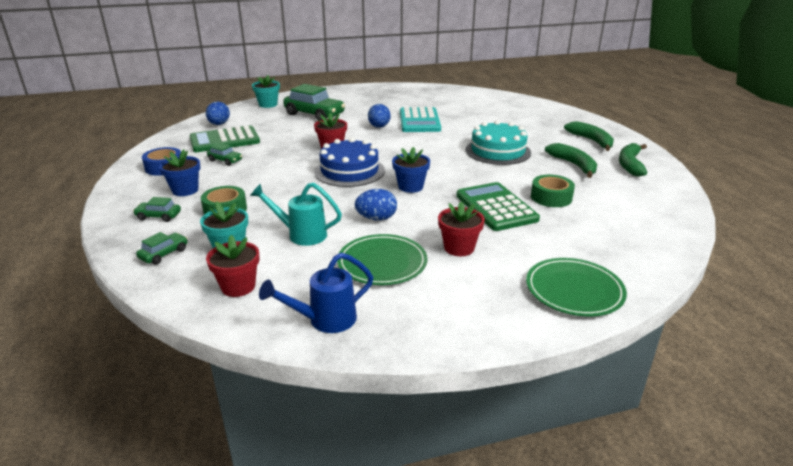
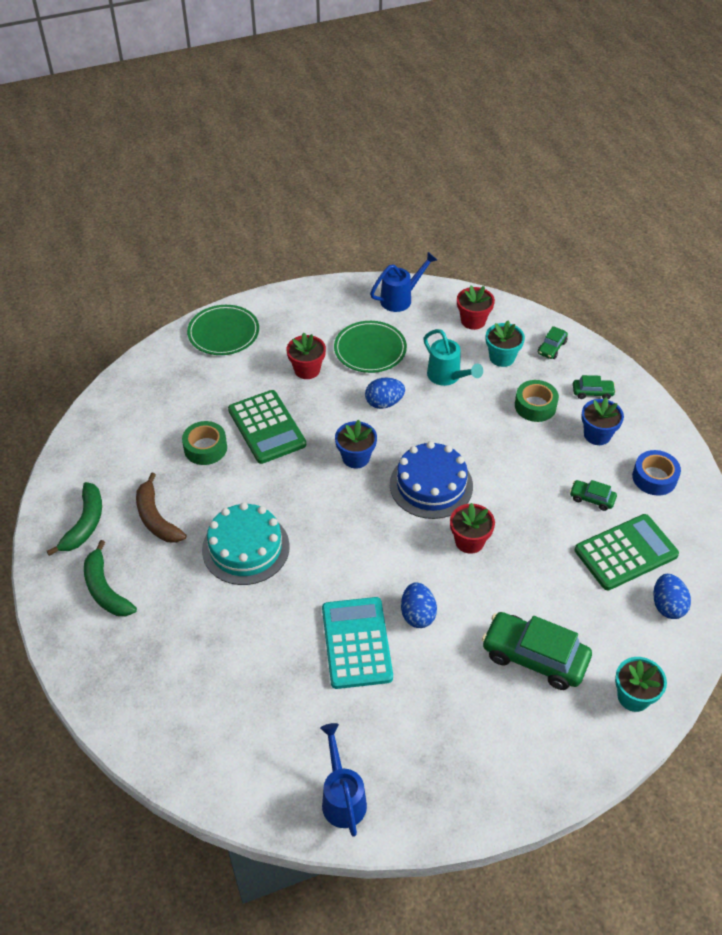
camera: 175 degrees right, 20 degrees up
(301, 234) = (447, 377): turquoise watering can -> turquoise watering can turned 45 degrees clockwise
(431, 91) = (342, 797): none -> blue watering can
(574, 165) = (156, 518): green banana -> brown banana

